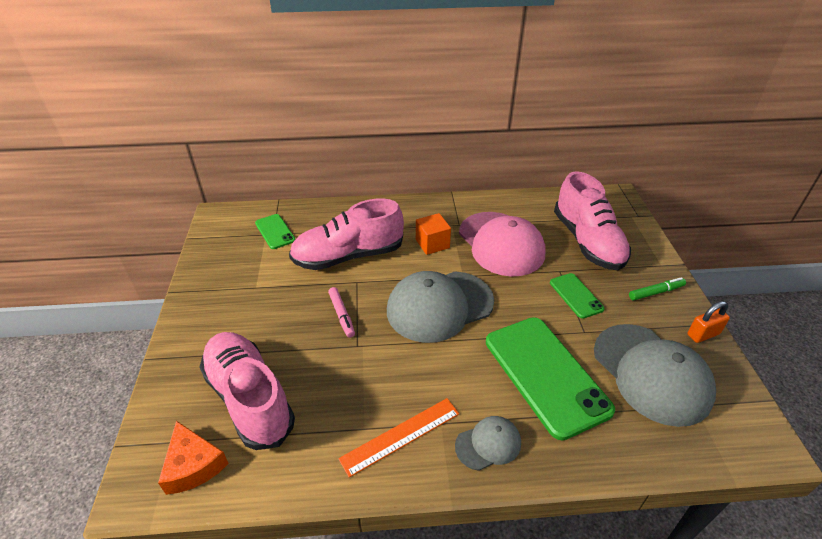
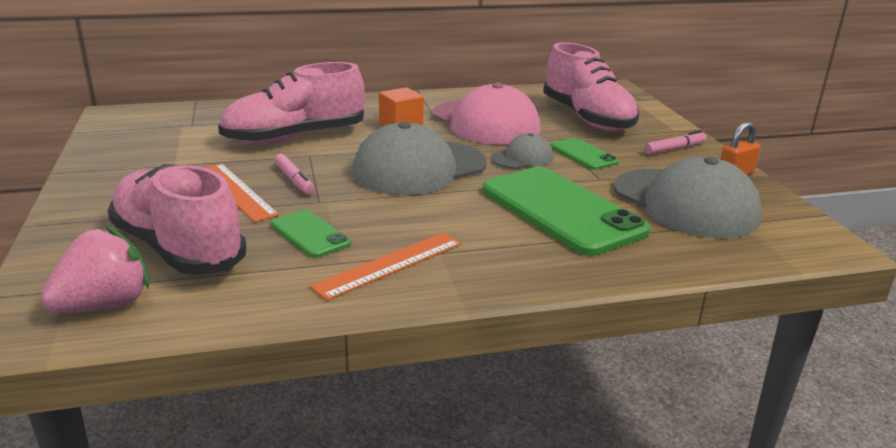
camera: 10 degrees left, 15 degrees down
(193, 465) = (105, 305): orange cheese -> pink strawberry
(275, 231) = (194, 123): green phone -> green phone (310, 234)
(298, 327) = (237, 191): none -> orange ruler
(488, 444) = (503, 264): grey cap -> grey cap (522, 158)
(656, 292) = (674, 149): green marker -> pink marker

